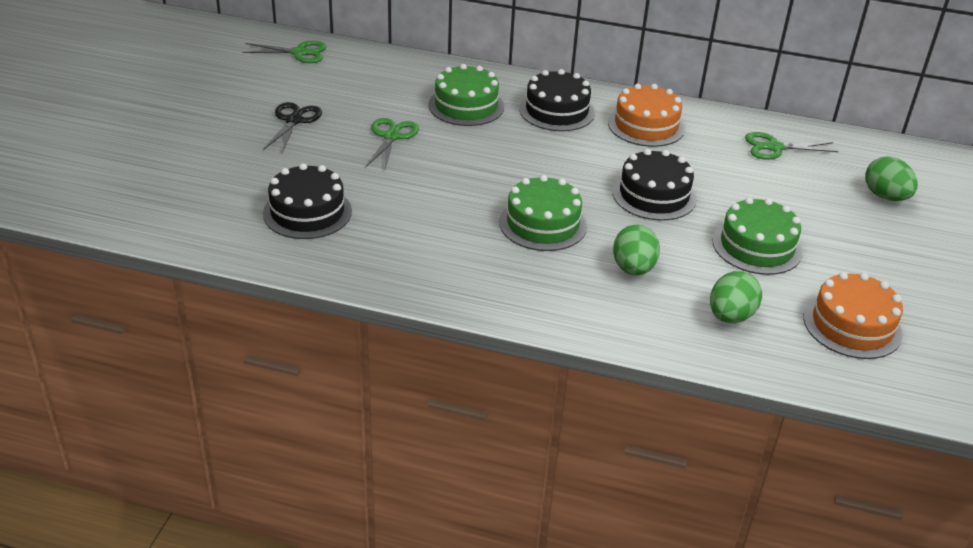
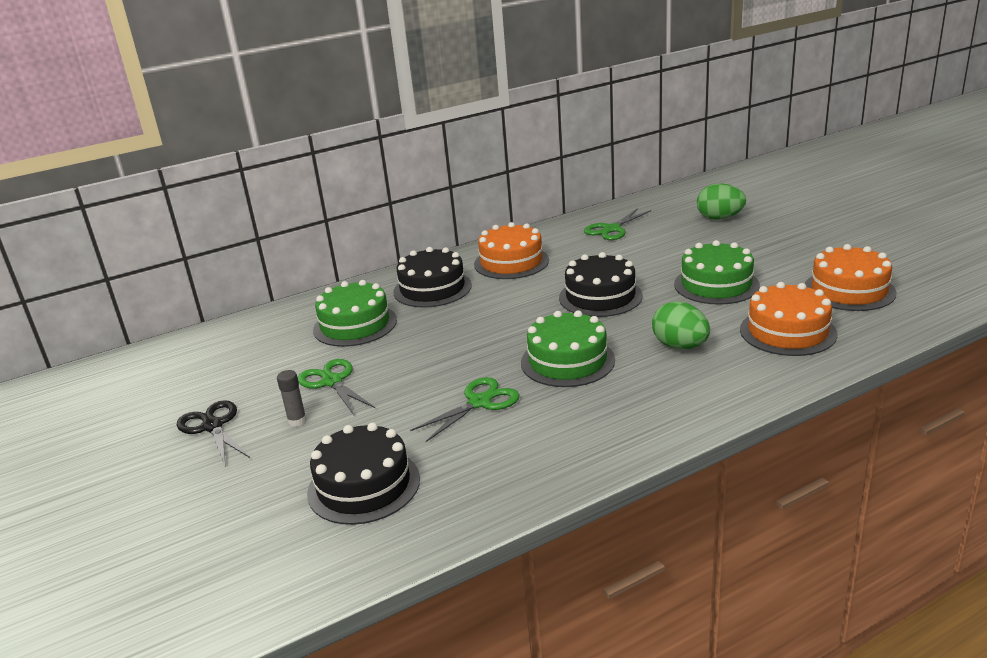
camera: 40 degrees left, 10 degrees down
(299, 53) = (120, 374): green scissors -> green scissors (479, 402)
(336, 148) = (297, 421): none -> grey glue stick
(730, 316) = (787, 331): green egg -> orange cake

